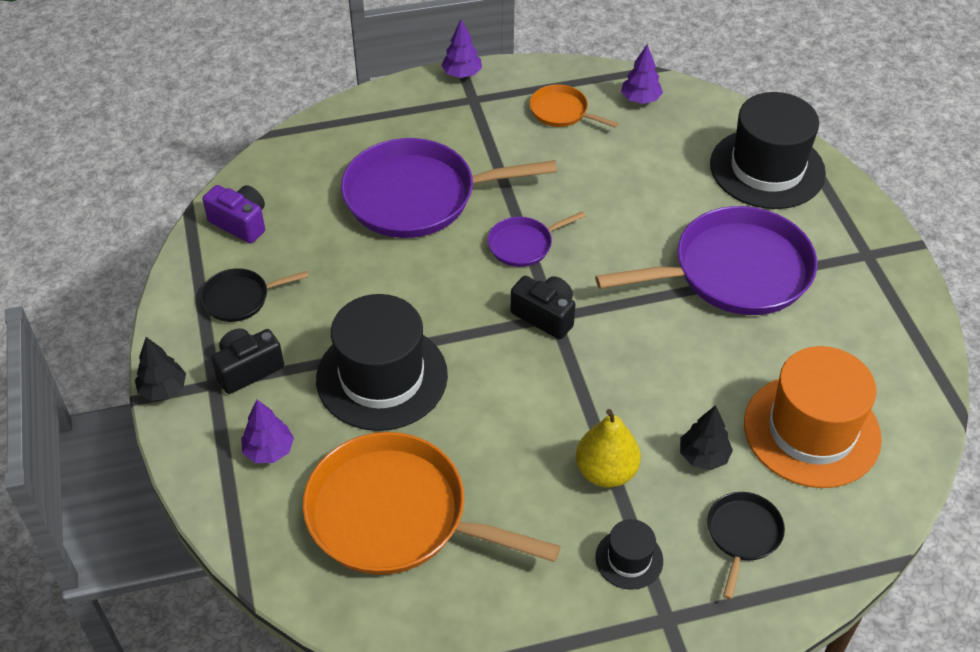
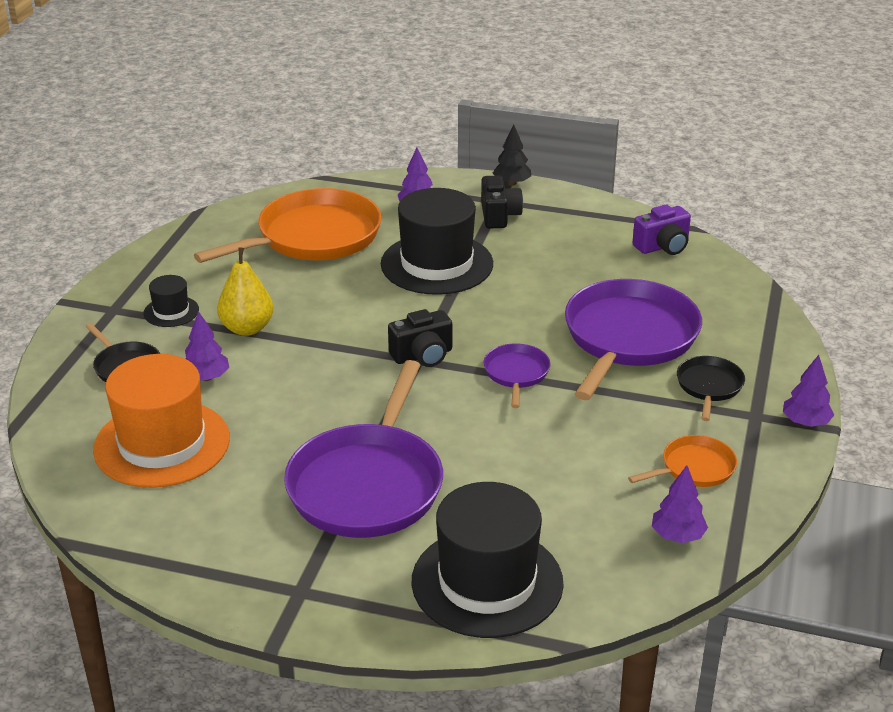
camera: 120 degrees right, 15 degrees down
(239, 298) = (574, 228): black pan -> black pan (709, 386)
(703, 456) = (206, 377): black tree -> purple tree

